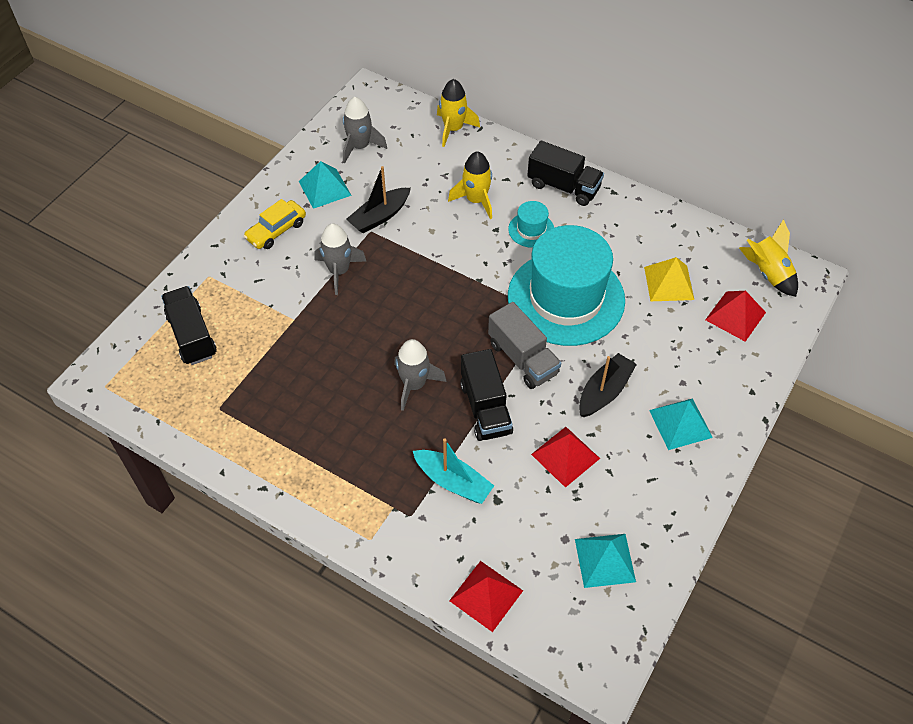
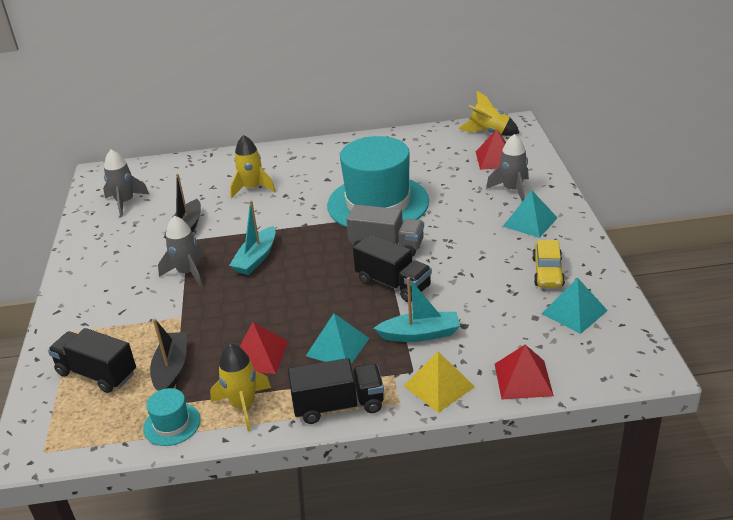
camera: 35 degrees left, 20 degrees down
(276, 230) = (105, 277): yellow car -> yellow car (547, 272)
(324, 188) = (121, 236): turquoise pyramid -> turquoise pyramid (337, 347)
(404, 293) = (256, 258): none -> turquoise boat
(414, 384) = (325, 300): grey rocket -> grey rocket (512, 189)
(453, 129) = (191, 163): yellow rocket -> yellow rocket (243, 406)
(531, 230) = (311, 184): turquoise hat -> turquoise hat (172, 424)
(563, 187) = (307, 154): black truck -> black truck (338, 405)
(565, 456) = (479, 277): red pyramid -> red pyramid (259, 355)
(604, 391) = (462, 233): black boat -> black boat (171, 370)
(669, 283) = (435, 164): yellow pyramid -> yellow pyramid (439, 386)

